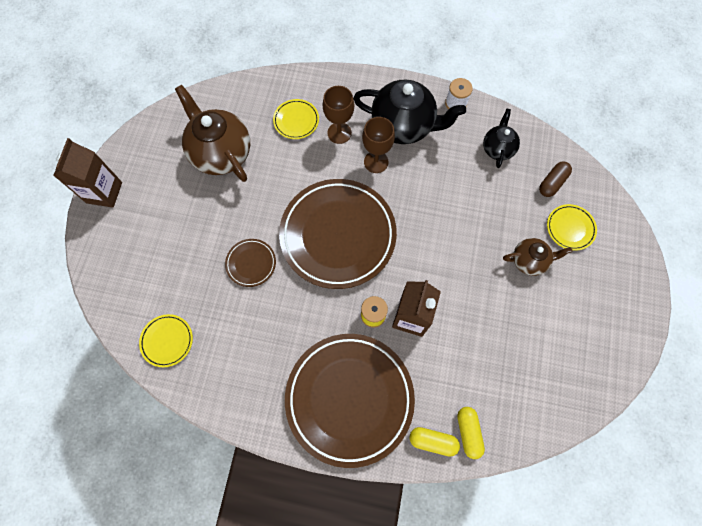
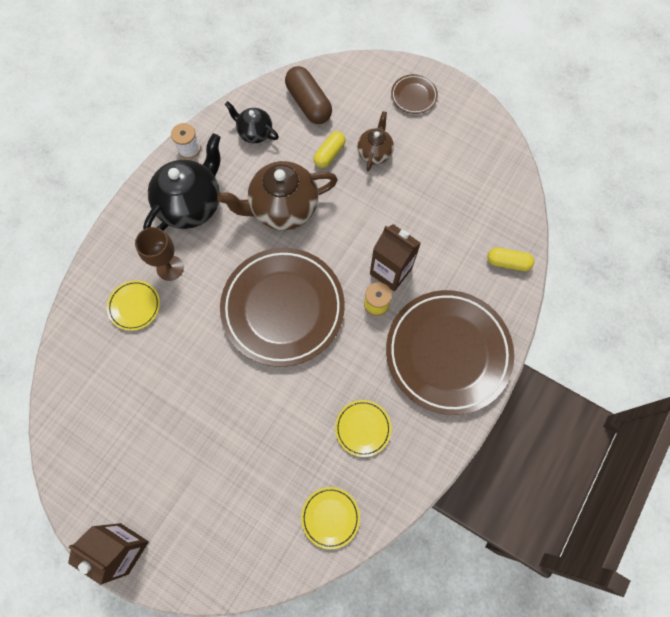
camera: 70 degrees left, 0 degrees up
(221, 153) = (136, 398): brown teapot -> brown teapot (283, 208)
(251, 263) = (279, 404): brown plate -> brown plate (413, 96)
(376, 162) = (219, 245): brown goblet -> none
(433, 441) = (507, 294): yellow capsule -> yellow capsule (329, 154)
(552, 183) = (309, 103): brown capsule -> brown capsule, size x1.59
(570, 228) = (357, 108): yellow plate -> yellow plate (363, 428)

